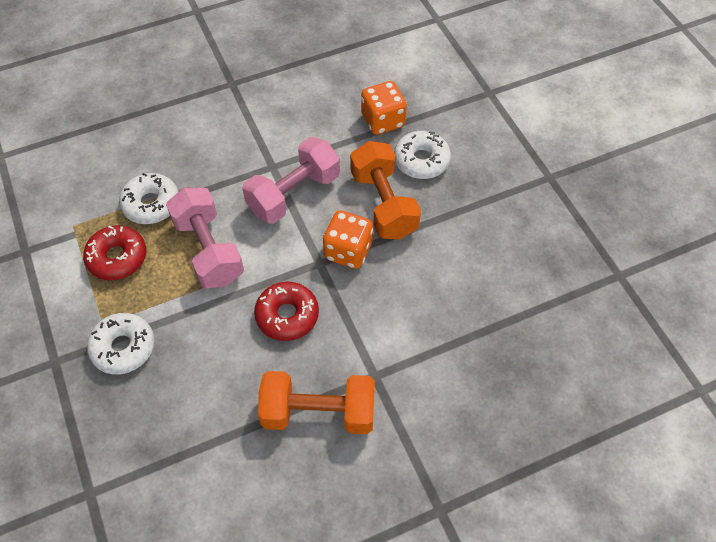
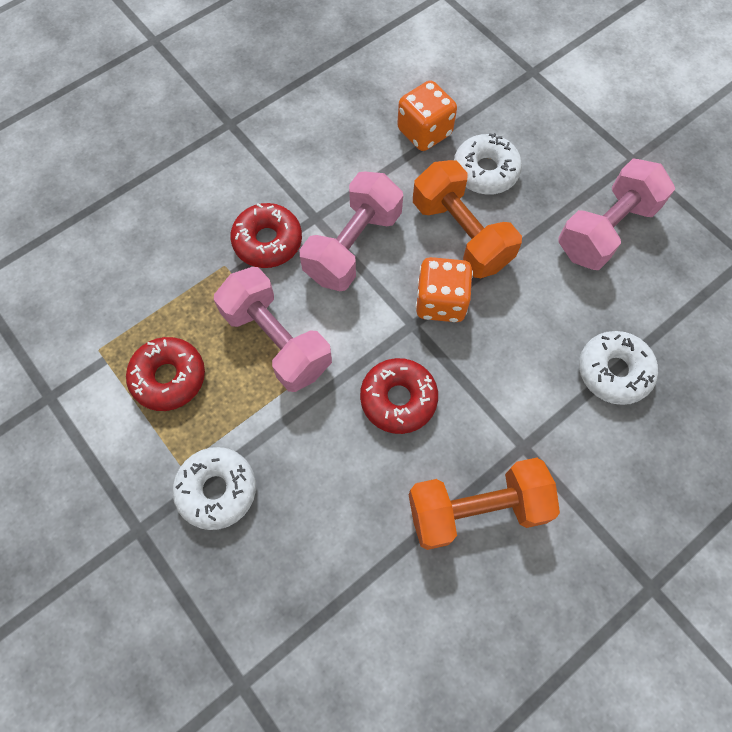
camera: 15 degrees left, 10 degrees up
(151, 204) = (186, 299): white donut -> white donut (613, 371)
(229, 176) = (267, 241): none -> red donut
(505, 227) = (606, 230): none -> pink dumbbell

